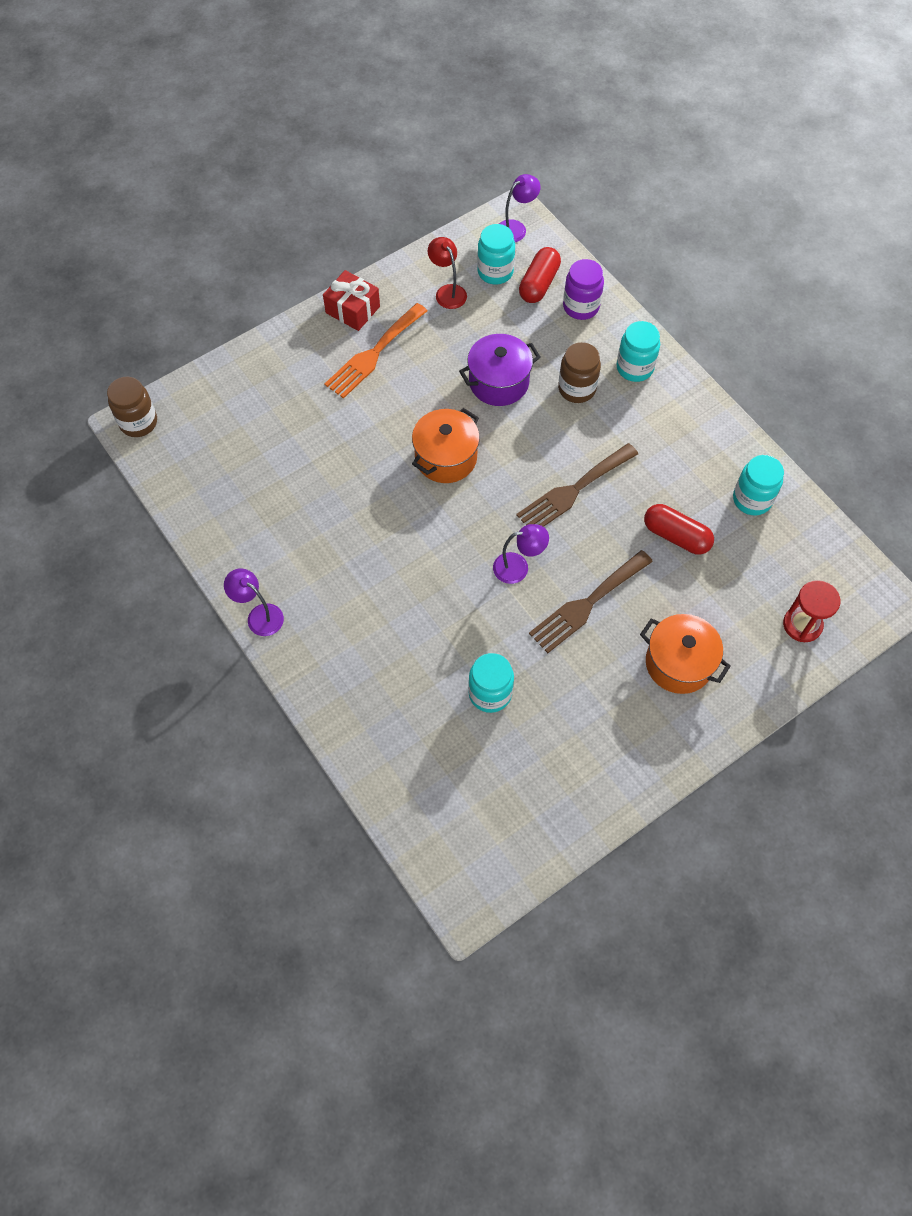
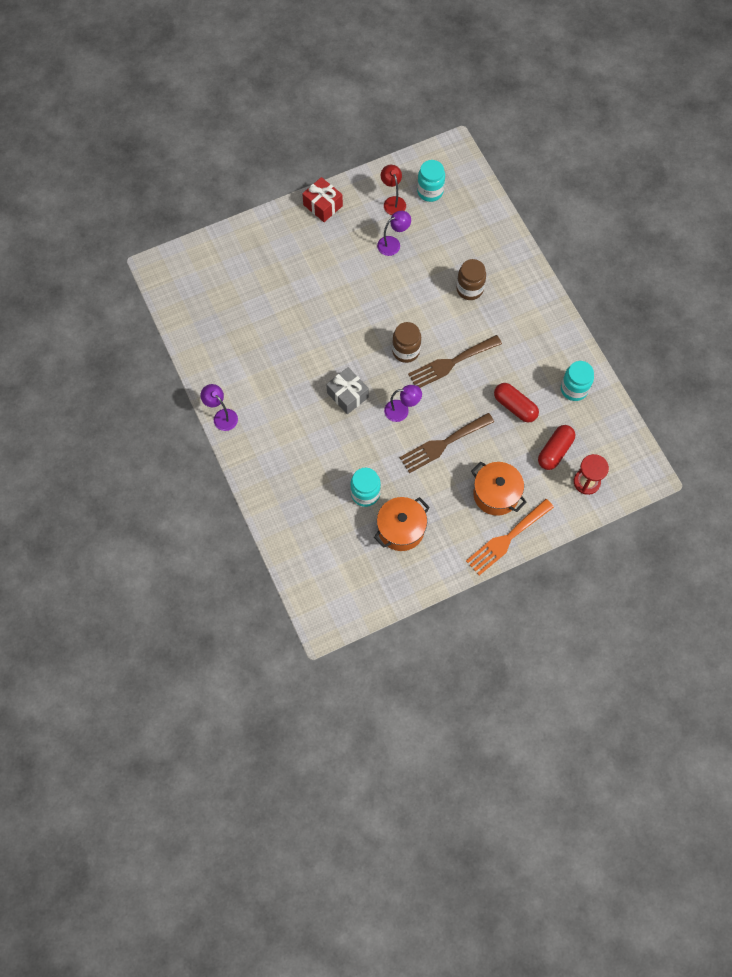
camera: 10 degrees right, 5 degrees up
(138, 422) = (161, 267): brown jar -> brown jar (406, 351)
(374, 354) = (331, 241): orange fork -> orange fork (507, 539)
(436, 557) = (347, 395): none -> grey gift
(446, 458) = (367, 325): orange pot -> orange pot (401, 529)
(498, 382) = (415, 276): purple pot -> none
(516, 228) = (452, 159): purple lamp -> purple lamp (393, 244)
(539, 284) = (459, 205): red capsule -> red capsule (555, 451)
(581, 306) = (486, 227): purple jar -> none
(634, 368) = (514, 280): turquoise jar -> none

